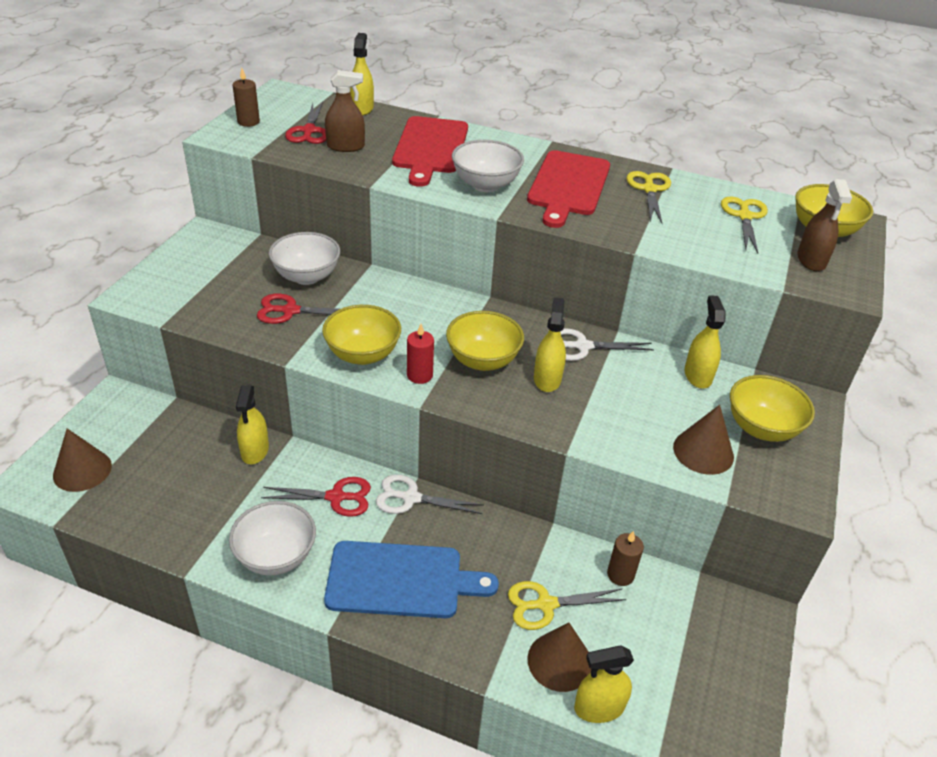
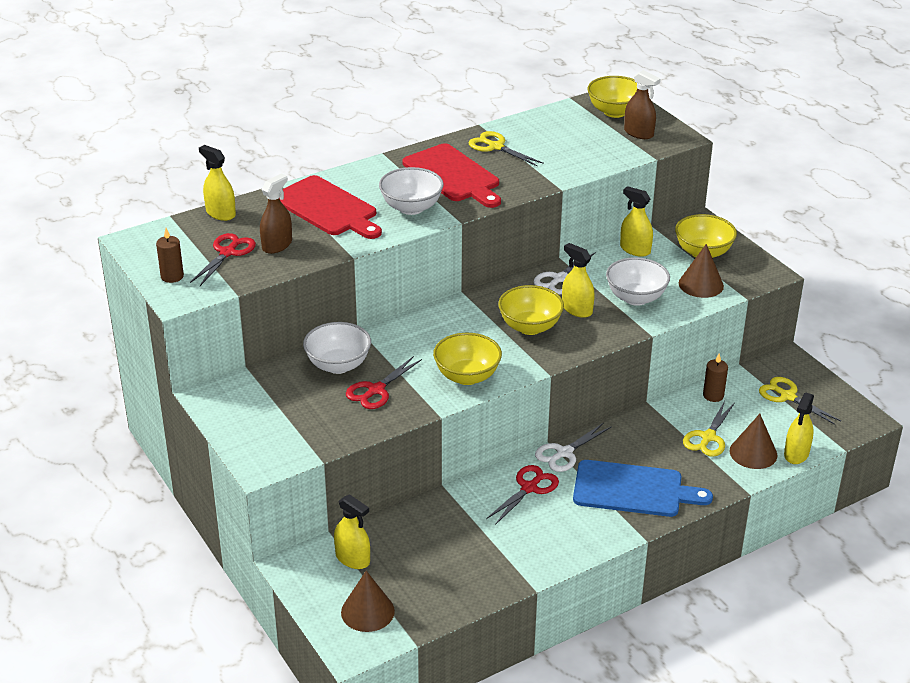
camera: 50 degrees left, 5 degrees down
(255, 450) = (439, 510): yellow spray bottle -> yellow spray bottle (352, 559)
(276, 556) = (559, 539): white bowl -> white bowl (635, 298)
(309, 131) = (228, 253): red scissors -> red scissors turned 105 degrees counterclockwise
(401, 580) = (633, 490): blue cutting board -> blue cutting board turned 60 degrees clockwise
(419, 375) = (517, 361): red candle -> none
(744, 216) = (568, 129): yellow scissors -> yellow scissors (787, 396)

